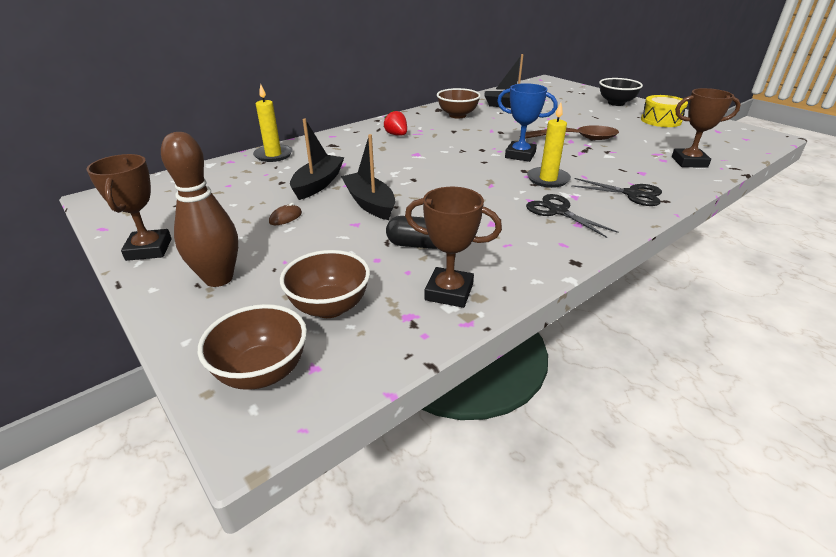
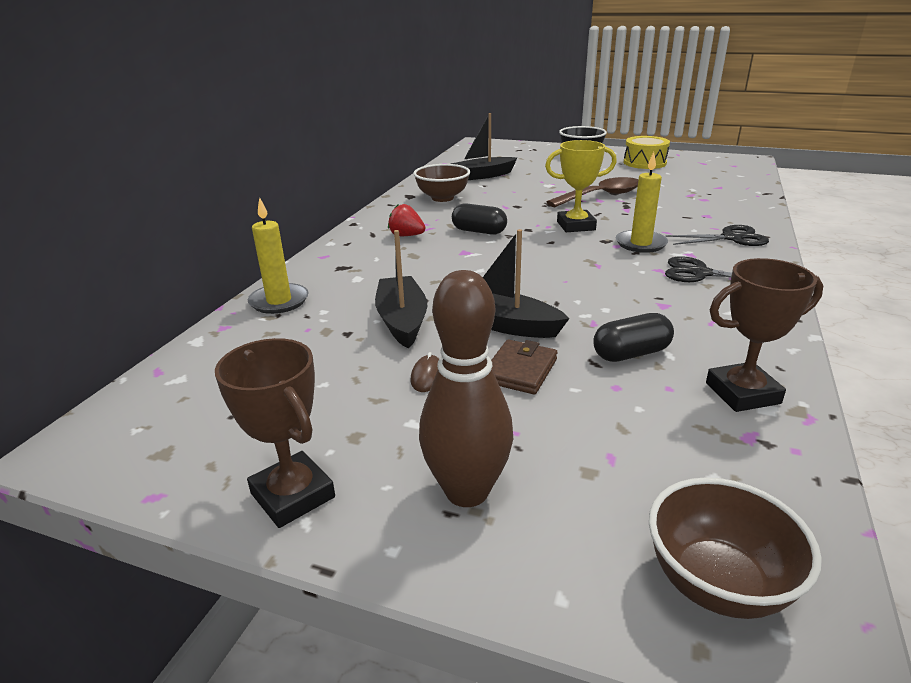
camera: 30 degrees left, 5 degrees down
(329, 307) = (657, 464): brown bowl -> none
(337, 231) = (520, 370): none -> brown wallet
(446, 143) = (479, 231): none -> black capsule
(520, 155) = (576, 226): blue trophy -> yellow trophy
(689, 162) = (727, 196): brown trophy -> none

